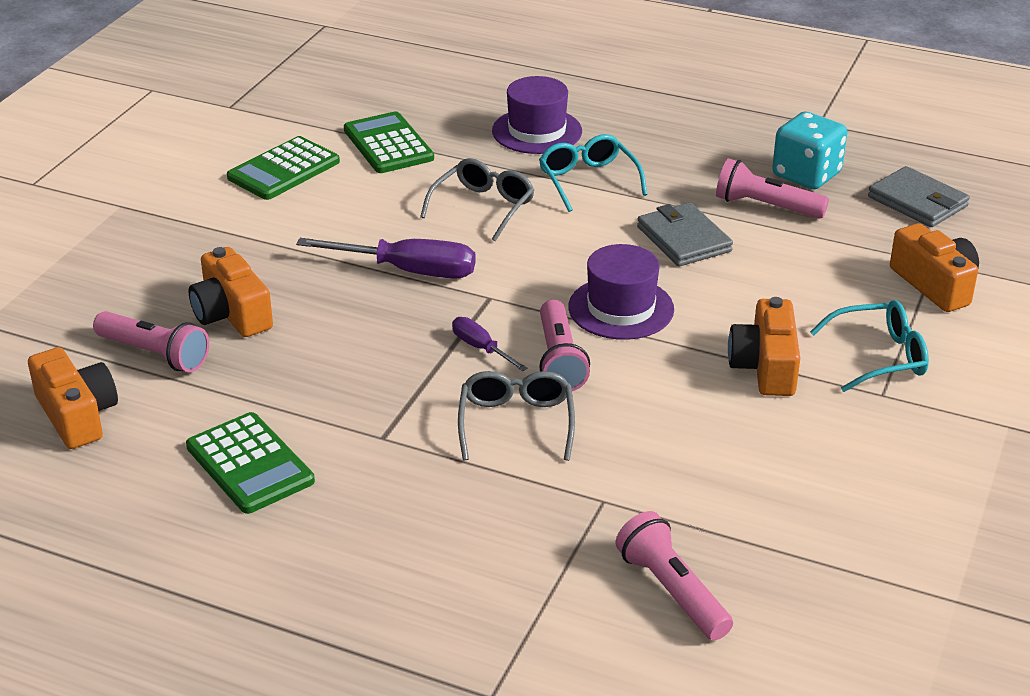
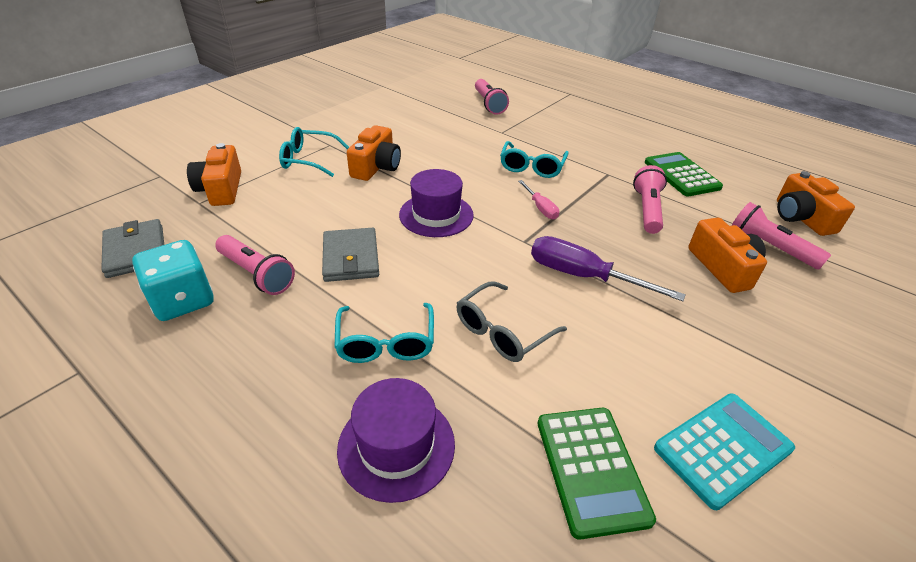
camera: 165 degrees left, 5 degrees up
(283, 170) = (723, 449): green calculator -> turquoise calculator
(481, 348) = (540, 208): purple screwdriver -> pink screwdriver
(516, 423) = (532, 167): grey glasses -> turquoise glasses
(559, 360) = (493, 192): pink flashlight -> pink flashlight (647, 210)

